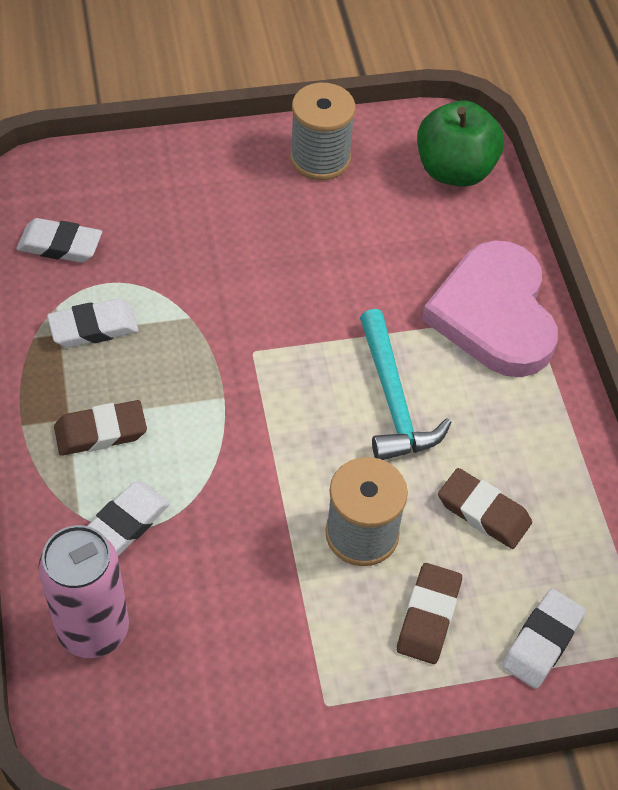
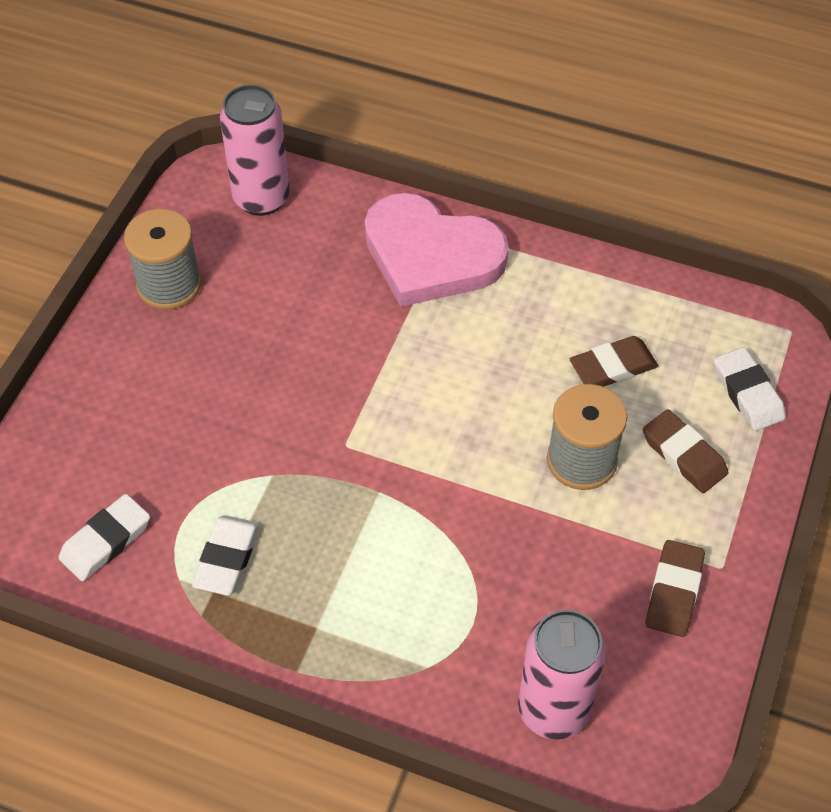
camera: 55 degrees left, 0 degrees up
(101, 432) = (350, 607): brown eraser -> brown eraser (673, 591)
(125, 524) = (461, 633): white eraser -> none
(393, 399) = (467, 369): turquoise hammer -> none
(454, 170) = (261, 198): green apple -> pink can

